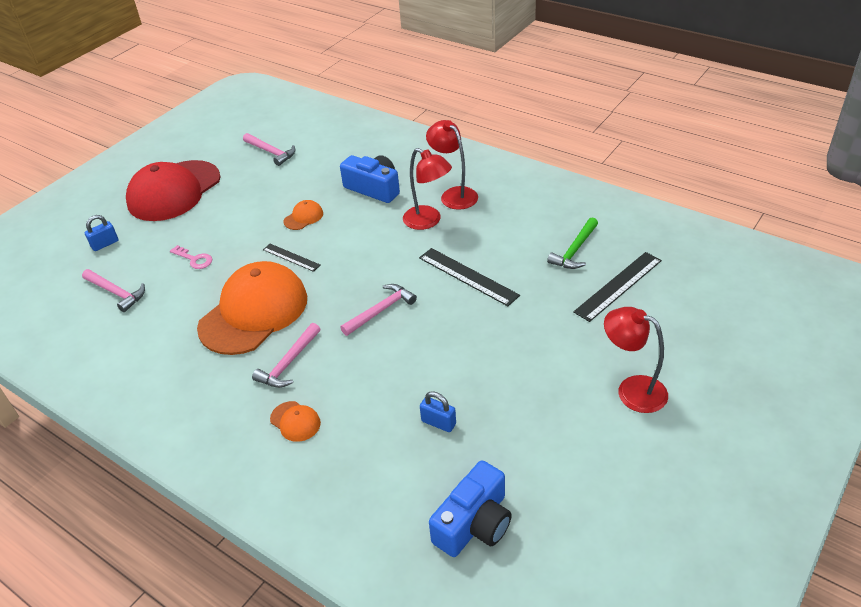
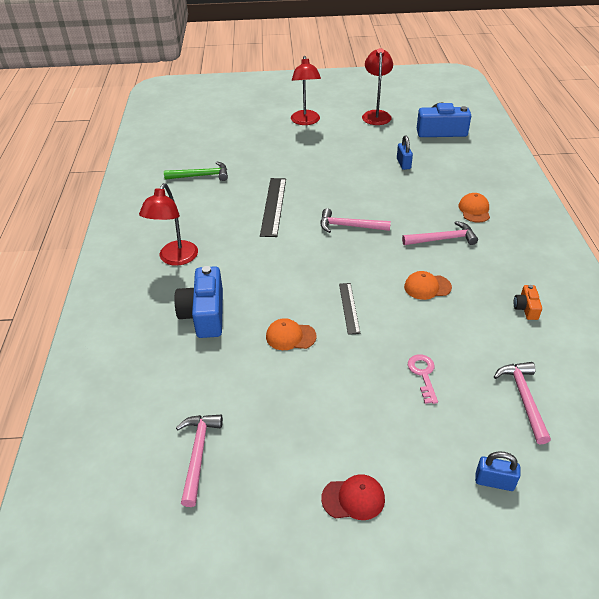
camera: 130 degrees left, 0 degrees up
(160, 355) = (526, 308): none -> orange camera
(174, 191) = (353, 498): red cap -> red cap, size x0.40
(254, 312) = (427, 287): orange cap -> orange cap, size x0.40
(428, 221) = (226, 255): red lamp -> red lamp (376, 115)
(618, 286) = (223, 150): black ruler -> none

